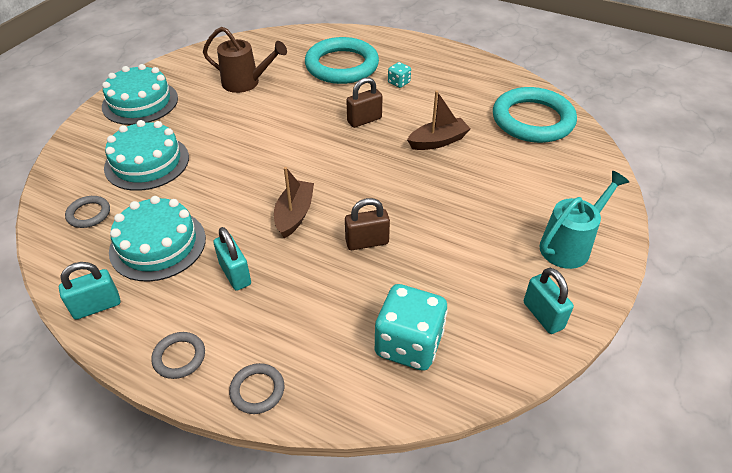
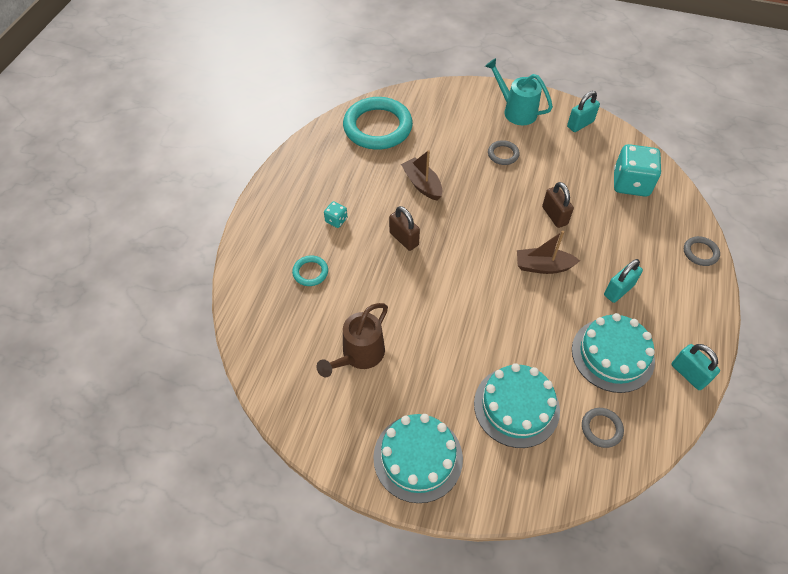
camera: 100 degrees left, 10 degrees up
(179, 357) = (700, 303): grey ring -> grey ring (503, 154)
(246, 83) = (359, 355): brown watering can -> brown watering can turned 150 degrees counterclockwise
(342, 65) = (310, 272): turquoise ring -> turquoise ring, size x0.44

